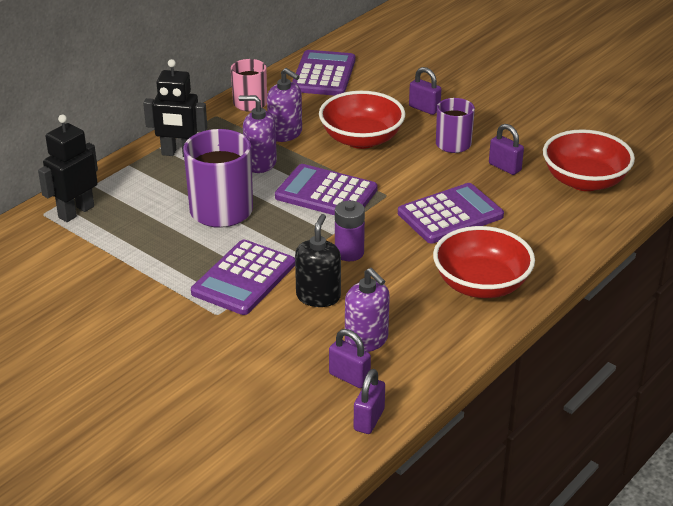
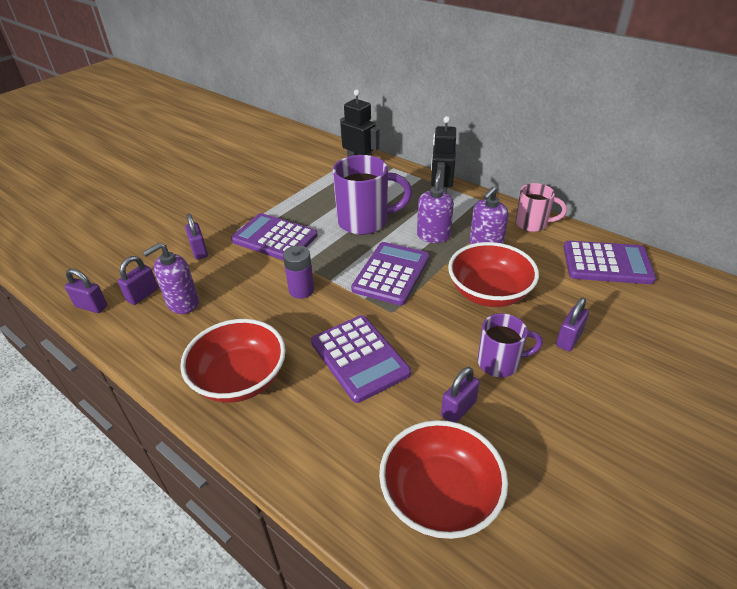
camera: 90 degrees right, 5 degrees up
(262, 341) = (199, 251): none -> purple padlock
(318, 296) = (245, 275): black soap dispenser -> none

